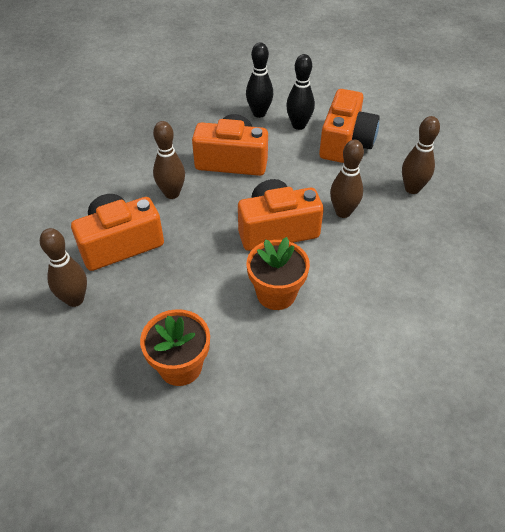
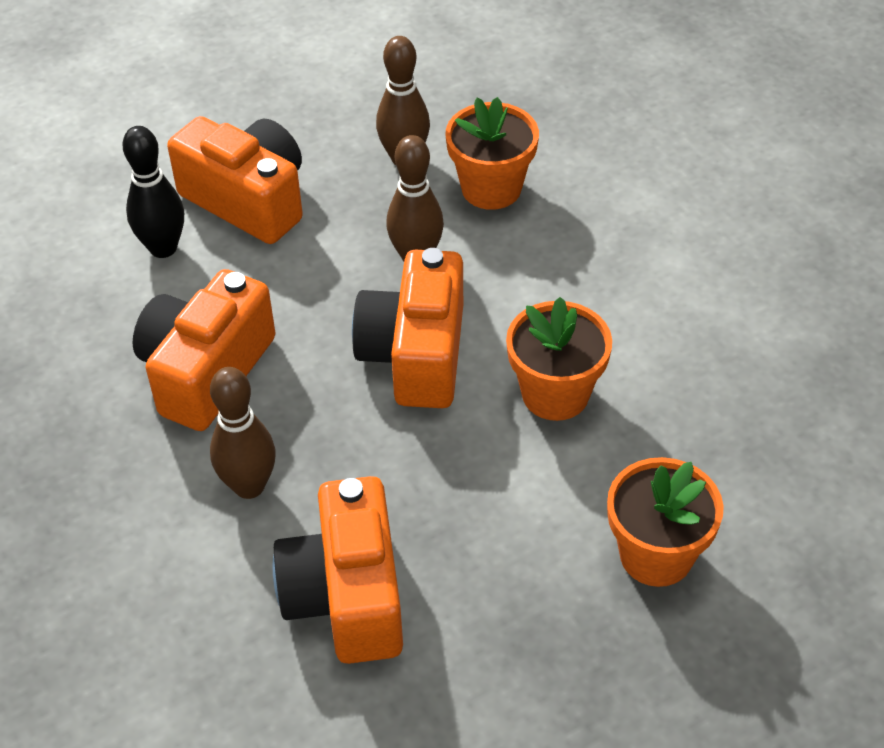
camera: 70 degrees left, 0 degrees up
(75, 299) = (458, 692): brown bowling pin -> none
(259, 113) = (90, 295): black bowling pin -> none
(413, 229) = (491, 188): none -> orange flower pot

